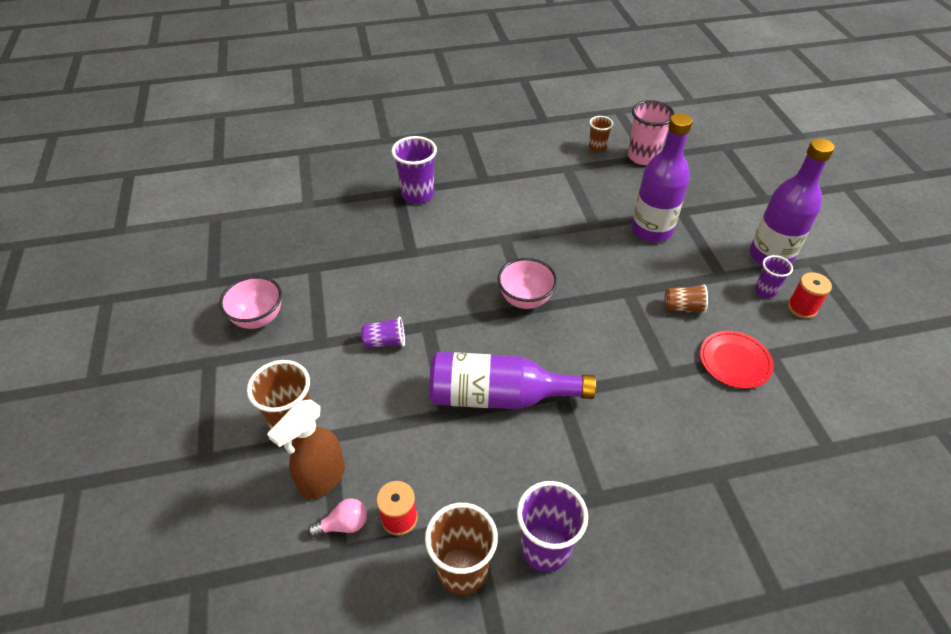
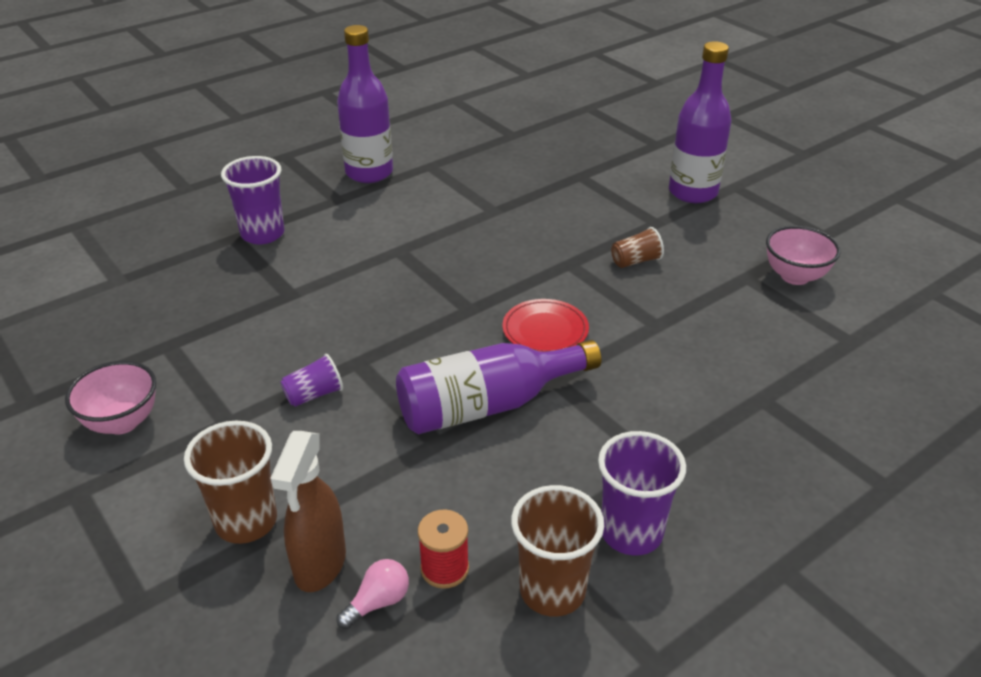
camera: 25 degrees left, 10 degrees down
(525, 299) = (460, 302): pink bowl -> pink bowl (795, 276)
(597, 147) = (452, 139): brown cup -> none
(643, 157) = (508, 136): pink cup -> none
(651, 230) = (559, 200): purple bottle -> purple bottle (369, 173)
(734, 361) = (716, 294): red plate -> red plate (545, 330)
(765, 290) = (707, 223): purple cup -> none
(802, 308) = (750, 229): red spool -> none

